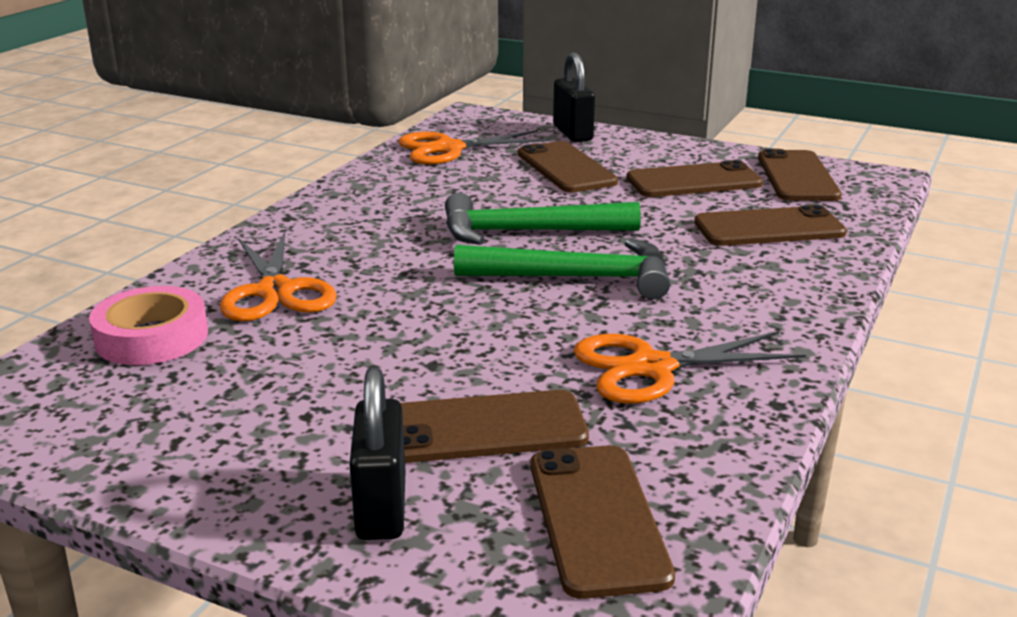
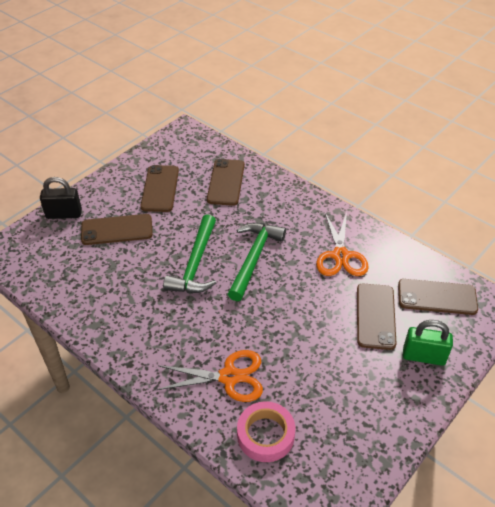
camera: 75 degrees left, 20 degrees up
(381, 507) = (423, 356): black padlock -> green padlock
(448, 149) = (57, 273): orange scissors -> none
(797, 177) = (172, 154): brown phone -> none

